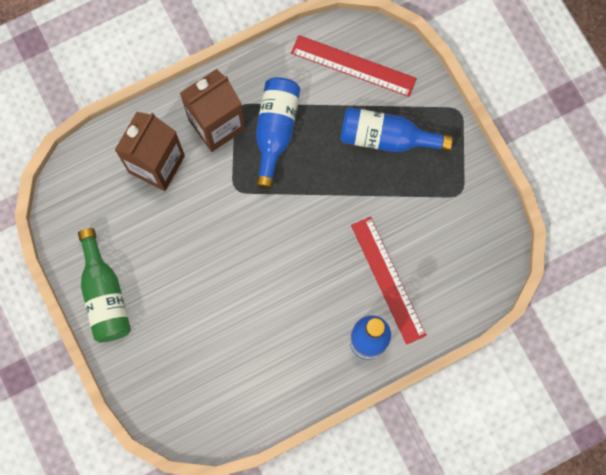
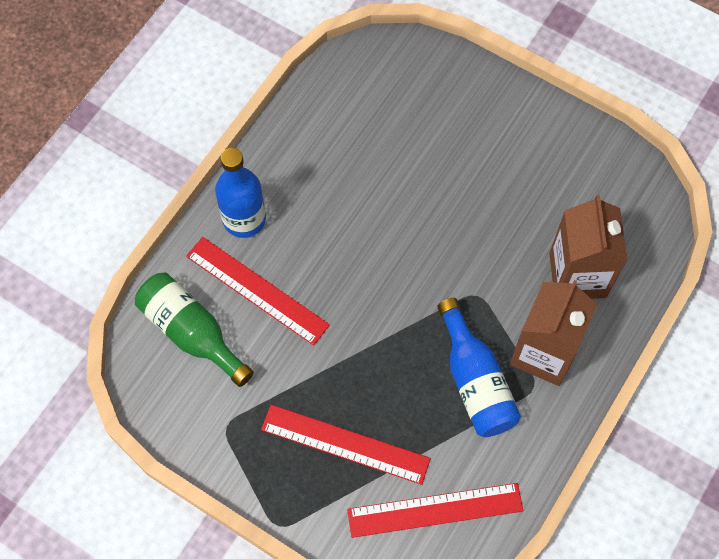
camera: 150 degrees right, 10 degrees down
(105, 294) = (536, 125): green bottle -> green bottle (192, 333)
(387, 138) = (345, 444): blue bottle -> red ruler

